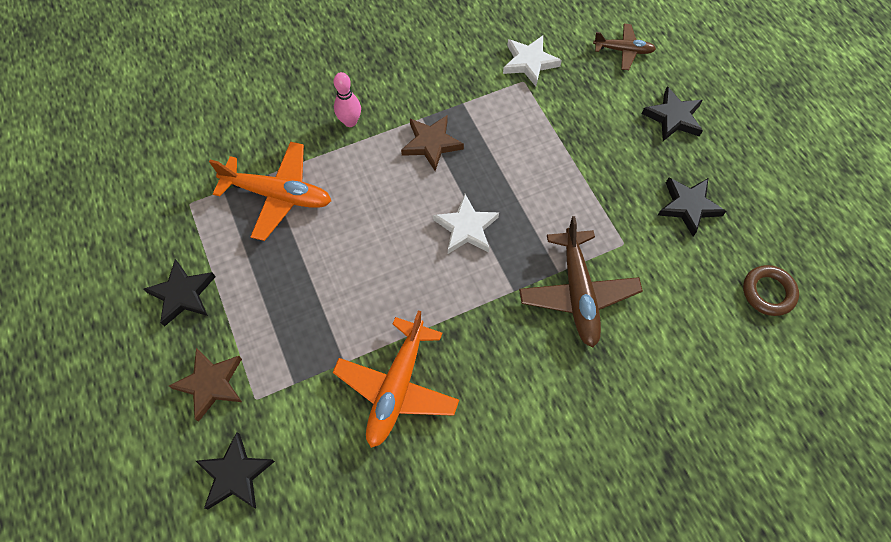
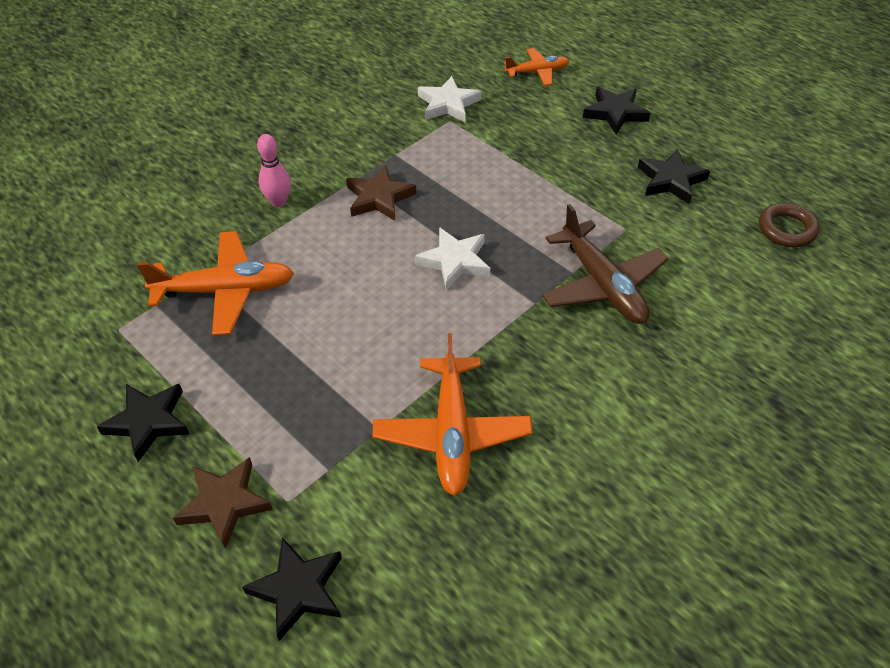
camera: 20 degrees left, 15 degrees down
(623, 50) = (537, 72): brown plane -> orange plane

